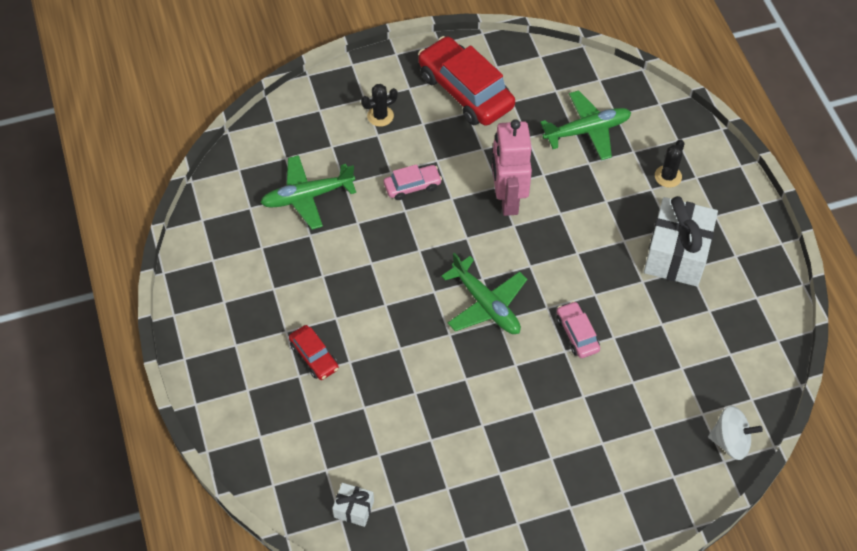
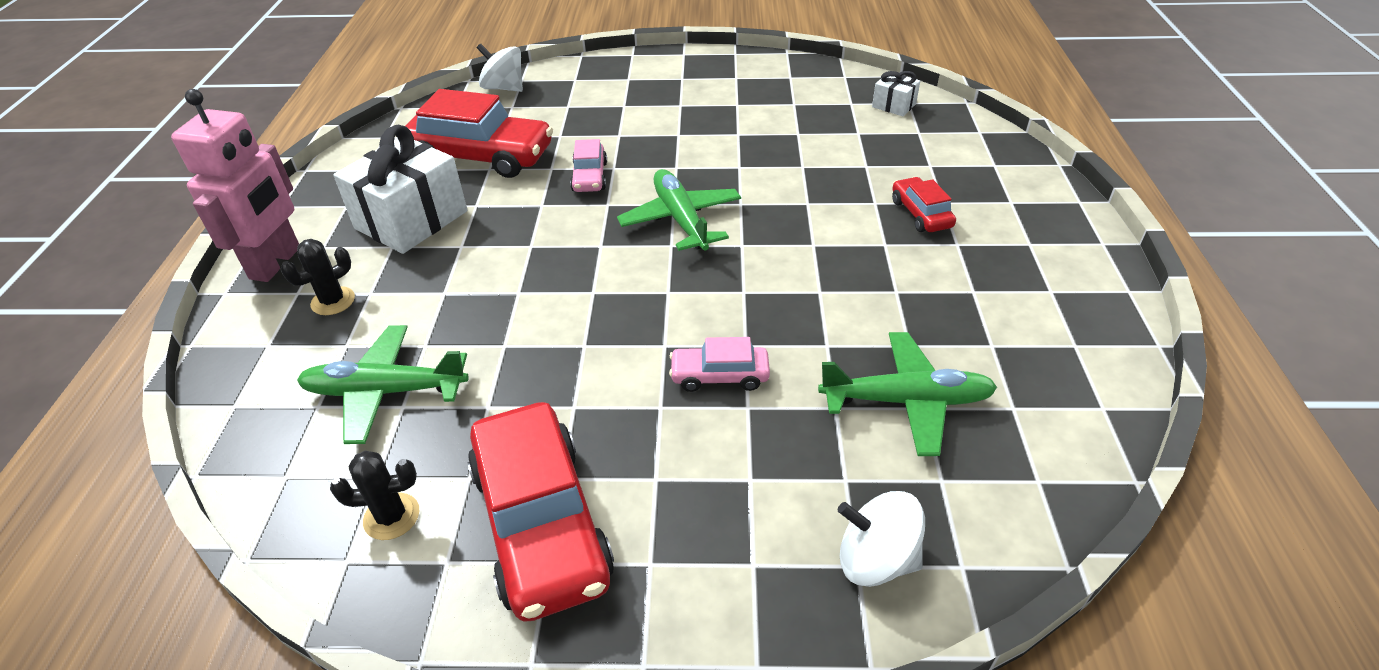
camera: 160 degrees left, 15 degrees down
(312, 114) = (875, 559): none -> white spinning top
(380, 116) = (732, 515): black cactus -> black cactus (391, 516)
(507, 199) = (580, 324): pink robot -> pink robot (276, 263)
(678, 336) = (481, 156): none -> red car

